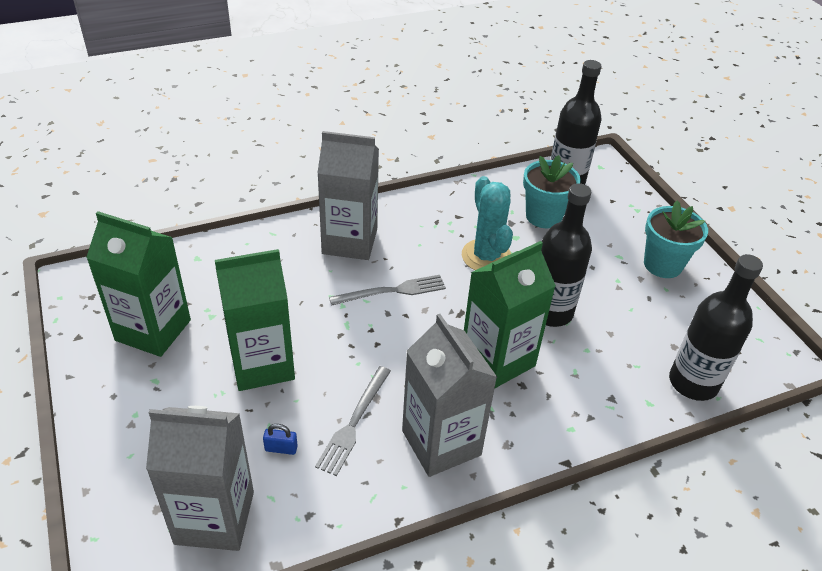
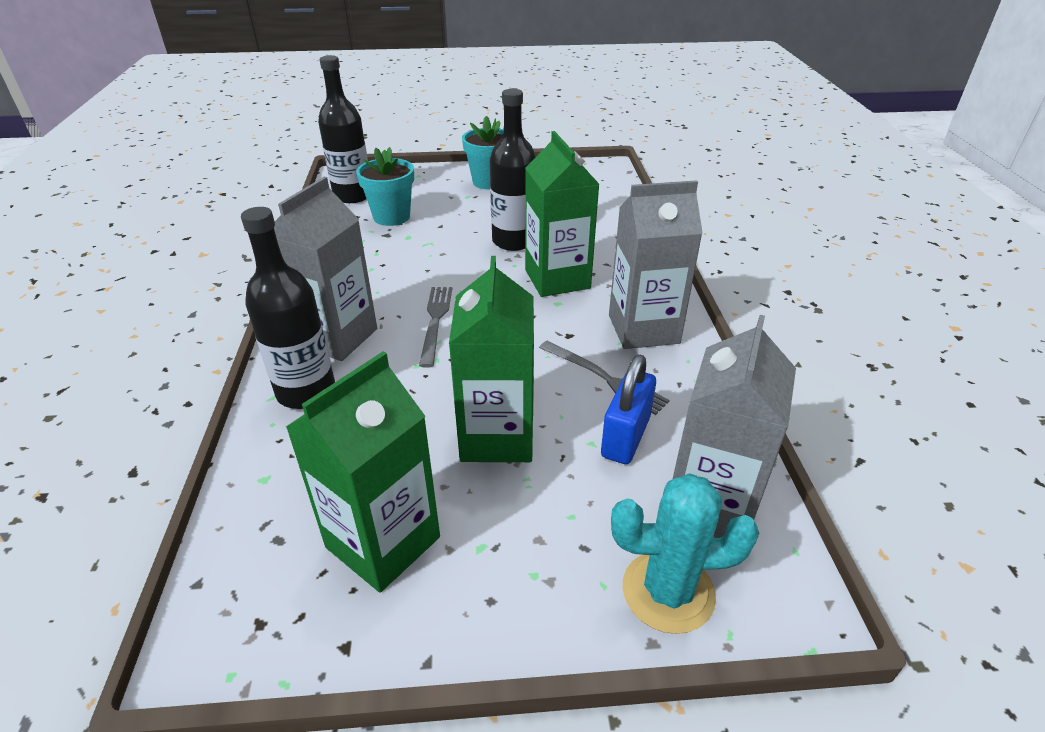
camera: 70 degrees left, 5 degrees down
(281, 448) = (625, 437): blue padlock -> blue padlock, size x2.11
(486, 256) = (423, 257): turquoise cactus -> turquoise cactus (668, 591)
(693, 383) = (615, 202): black bottle -> black bottle (306, 392)

